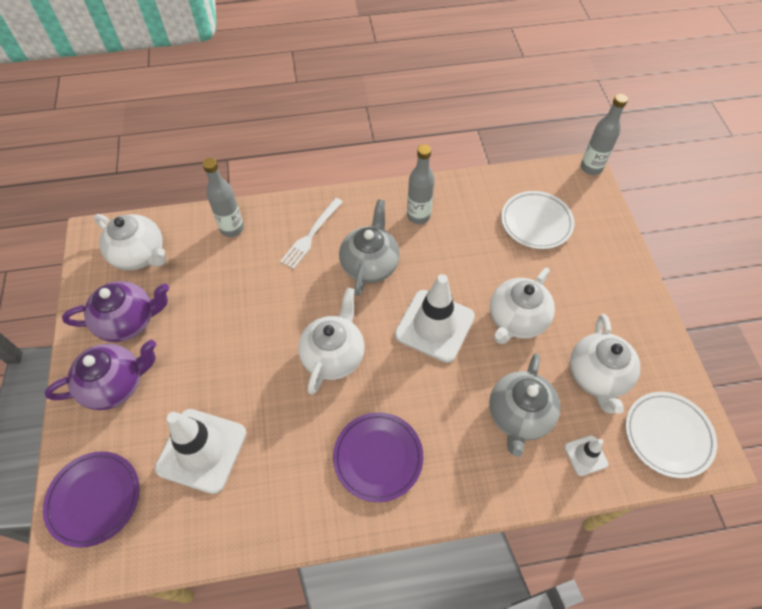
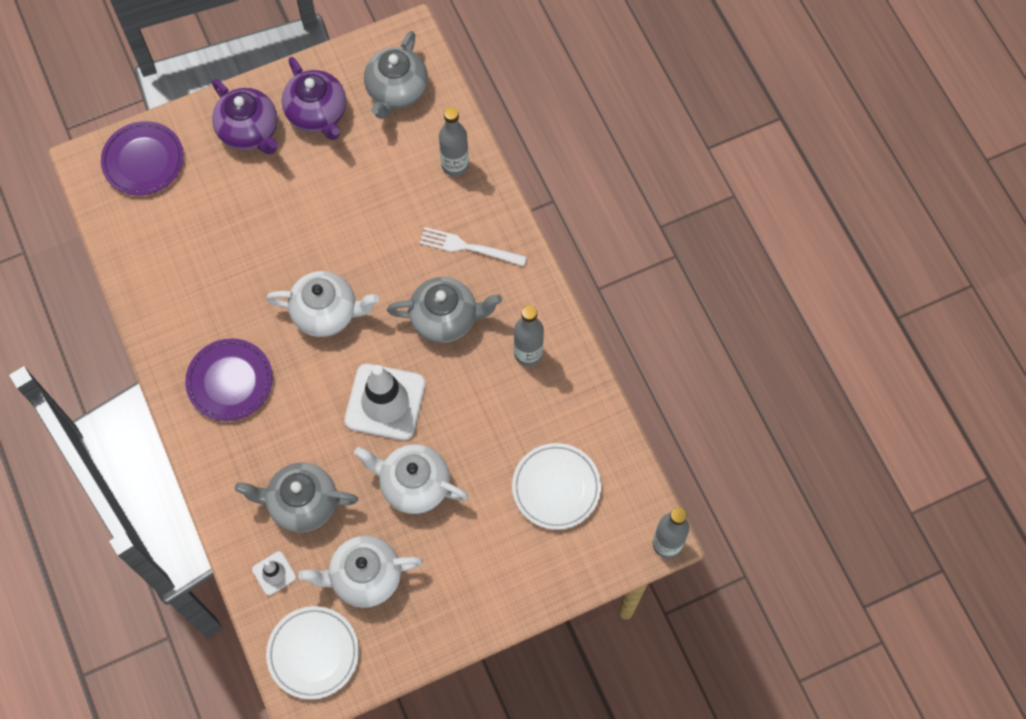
camera: 75 degrees right, 10 degrees up
(140, 255) = (396, 90): white teapot -> grey teapot
(201, 450) = (204, 228): white traffic cone -> none

